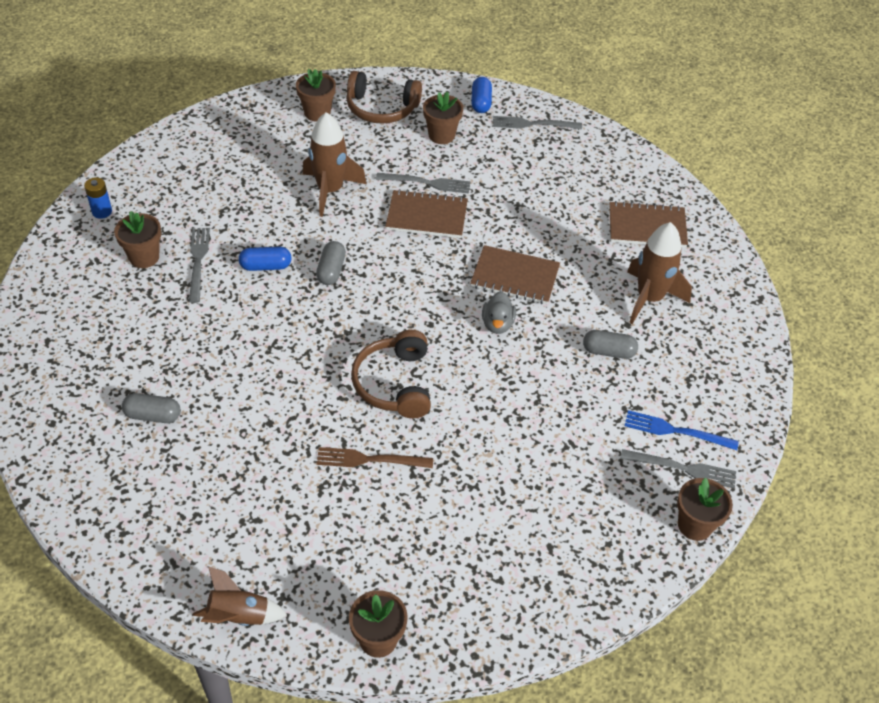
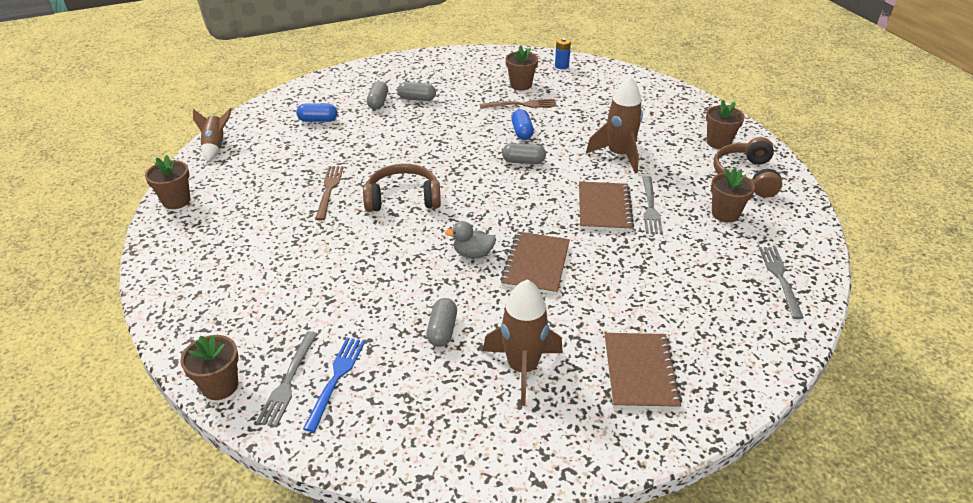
camera: 90 degrees right, 10 degrees down
(153, 370) = (417, 99): none -> grey capsule
(198, 261) = (521, 105): grey fork -> brown fork
(481, 102) = (794, 239): blue capsule -> blue capsule (318, 120)

